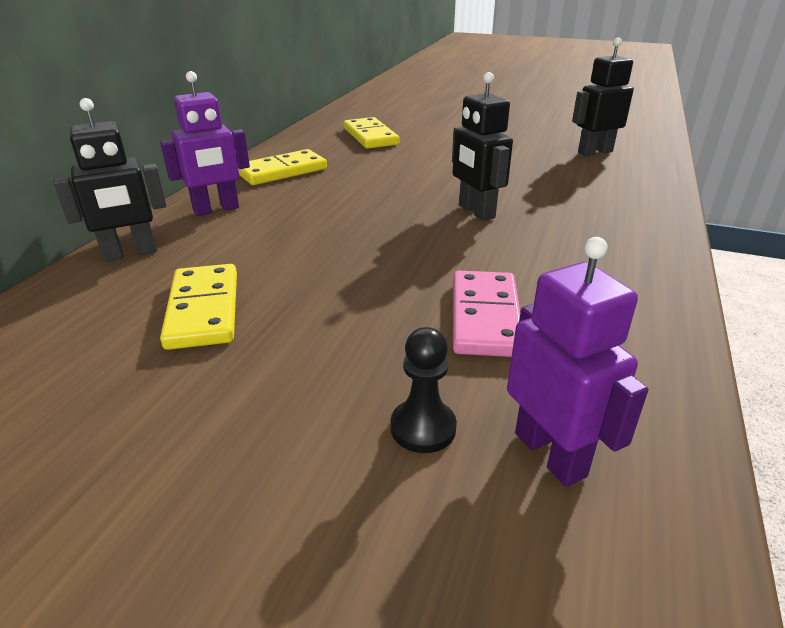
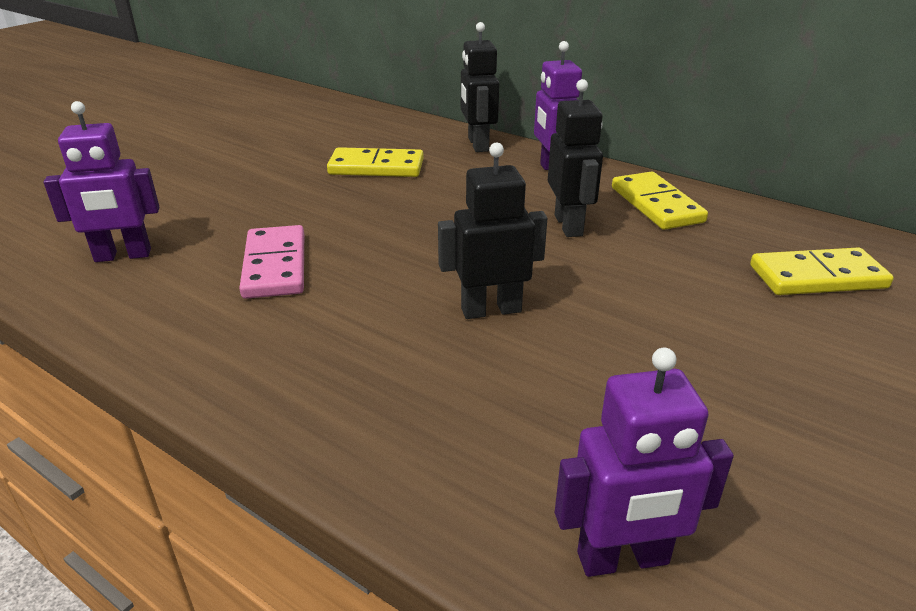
camera: 105 degrees right, 0 degrees up
(423, 428) = (189, 221): black pawn -> none
(485, 317) = (275, 266): pink domino -> pink domino turned 60 degrees clockwise
(594, 152) = (759, 547): black robot -> black robot (569, 225)
(632, 171) = (623, 559): none -> purple robot

